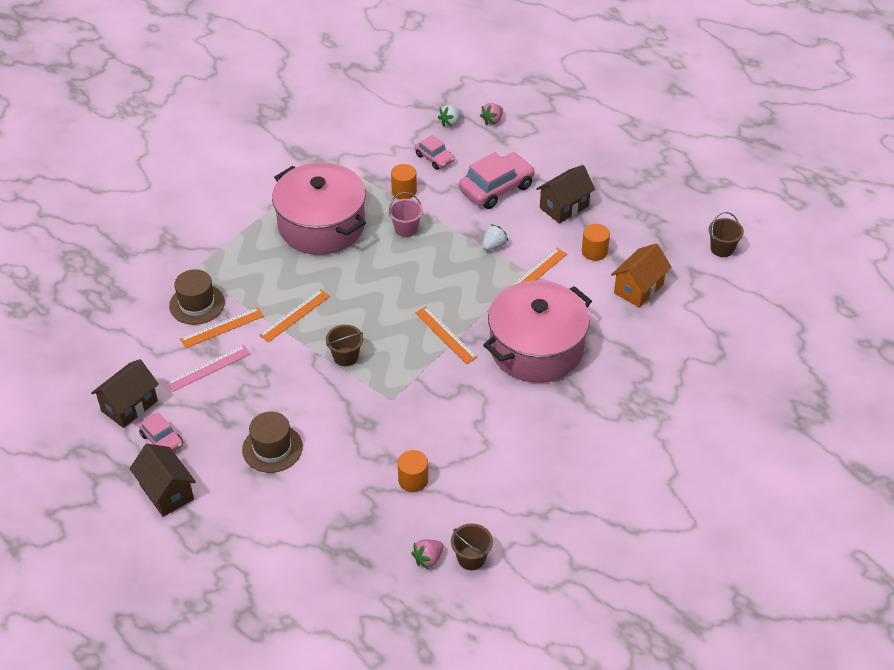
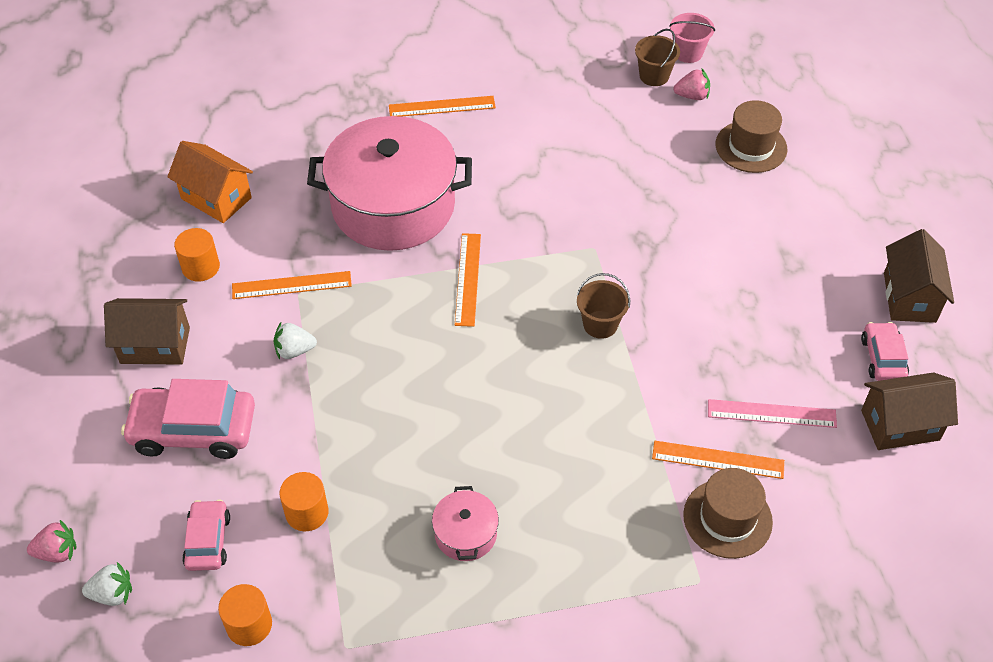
camera: 140 degrees left, 5 degrees up
(272, 448) = (763, 274): brown hat -> brown hat (751, 147)
(294, 315) = (615, 416): orange ruler -> orange ruler (442, 107)
(321, 225) = (465, 534): pink pot -> pink pot, size x0.42
(406, 229) = (367, 448): pink bucket -> pink bucket (688, 53)
(413, 480) = (645, 162): orange cylinder -> orange cylinder (249, 625)
(638, 288) = (216, 198): orange house -> orange house turned 45 degrees clockwise
(722, 249) = (77, 183): brown bucket -> none

